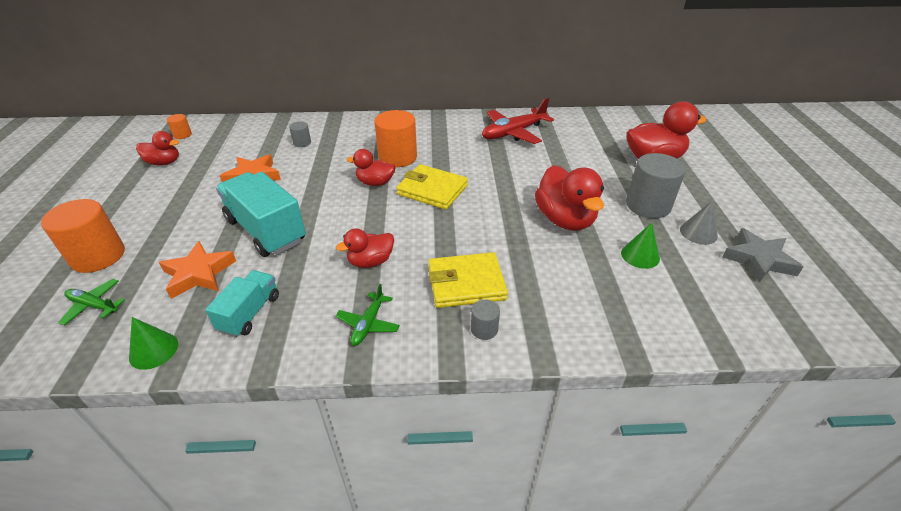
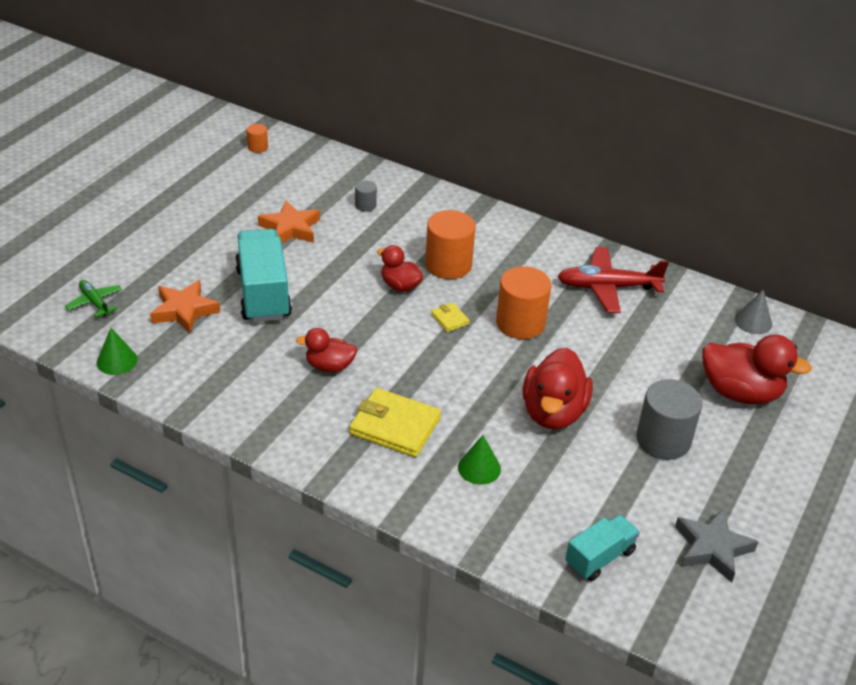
camera: 30 degrees right, 0 degrees up
(98, 256) = (118, 257): orange cylinder -> orange cylinder (520, 323)
(164, 163) = (222, 177): red duck -> none
(250, 313) = (201, 365): turquoise truck -> turquoise truck (599, 557)
(368, 324) = (284, 420): green plane -> none
(432, 190) = (449, 319): yellow wallet -> yellow wallet, size x0.48
(484, 329) = (373, 471): grey cylinder -> none
(640, 255) = (589, 483): green cone -> green cone (479, 468)
(698, 232) = (682, 493): grey cone -> grey cone (753, 321)

